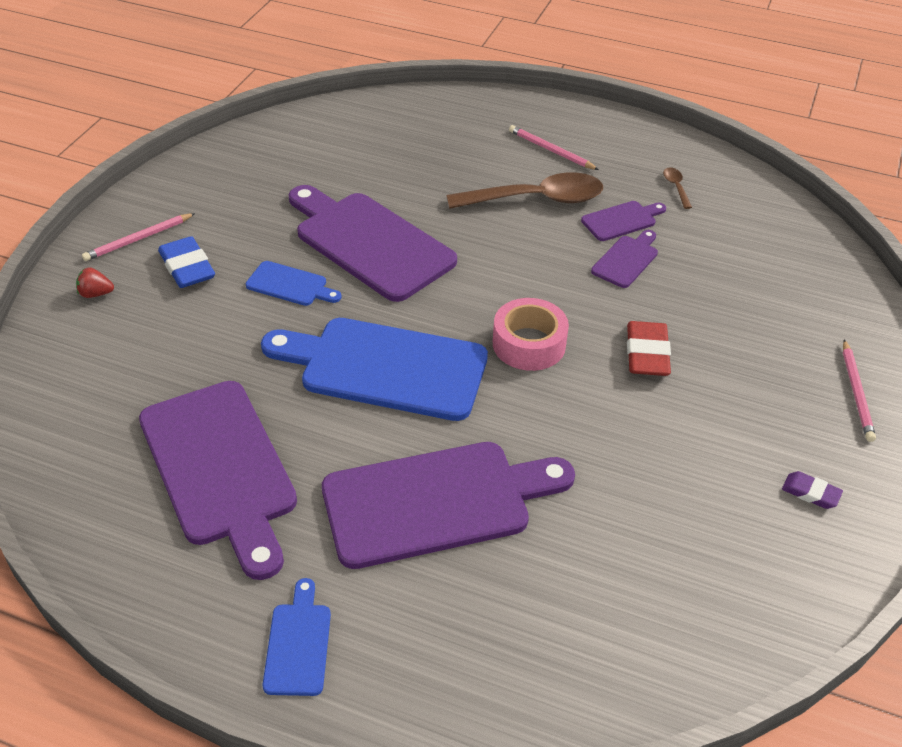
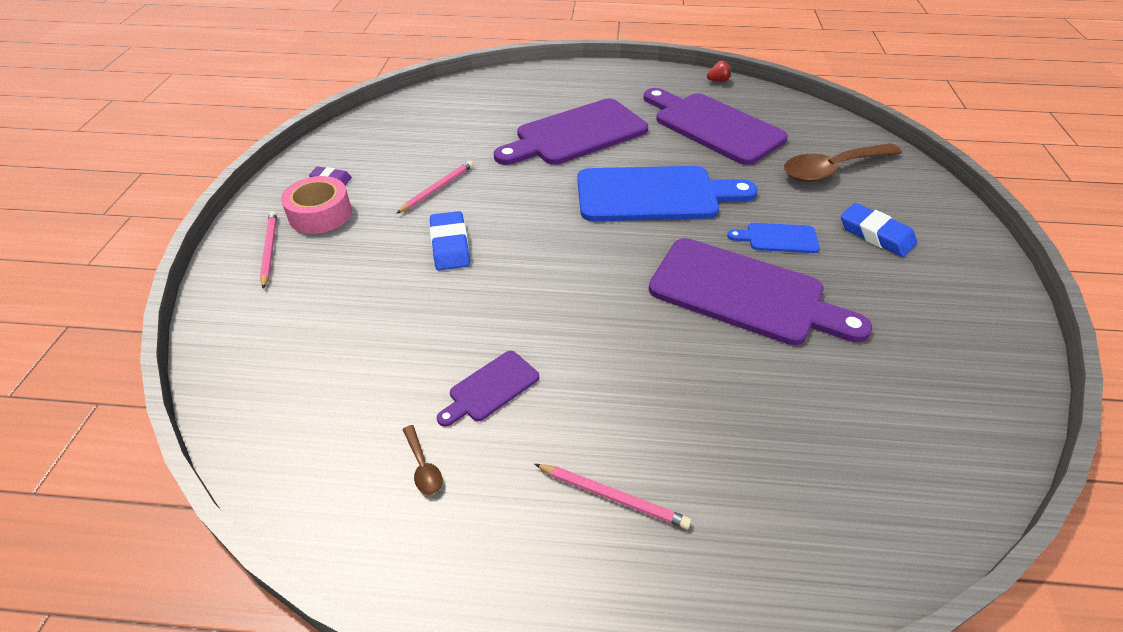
camera: 165 degrees right, 0 degrees up
(96, 294) = (915, 200): red strawberry -> red strawberry (718, 81)
(138, 239) = (947, 249): pink pencil -> pink pencil (437, 189)
(298, 644) = (615, 79): blue cutting board -> none
(529, 344) = (552, 232): pink tape -> pink tape (320, 214)
(536, 199) = (601, 395): brown spoon -> brown spoon (832, 169)
(626, 260) = (478, 334): purple cutting board -> none
(647, 353) = (450, 245): red eraser -> blue eraser

